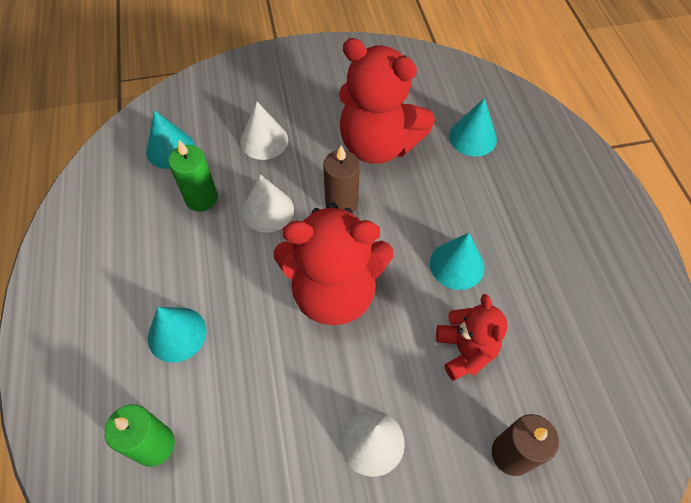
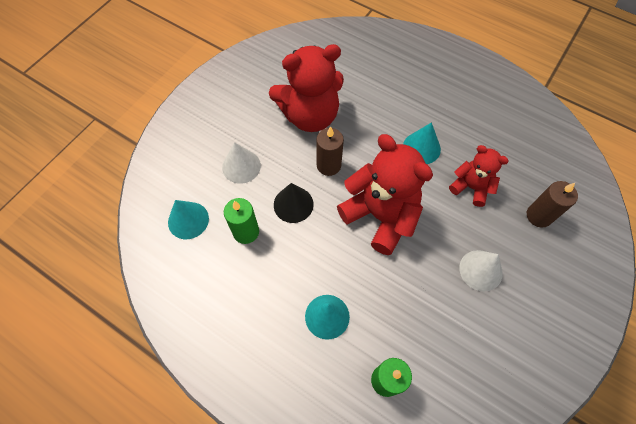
camera: 45 degrees left, 5 degrees up
(268, 210) = (293, 204): white cone -> black cone
(334, 292) = (380, 216): red teddy bear -> red teddy bear turned 90 degrees counterclockwise
(472, 137) = (354, 71): turquoise cone -> none

